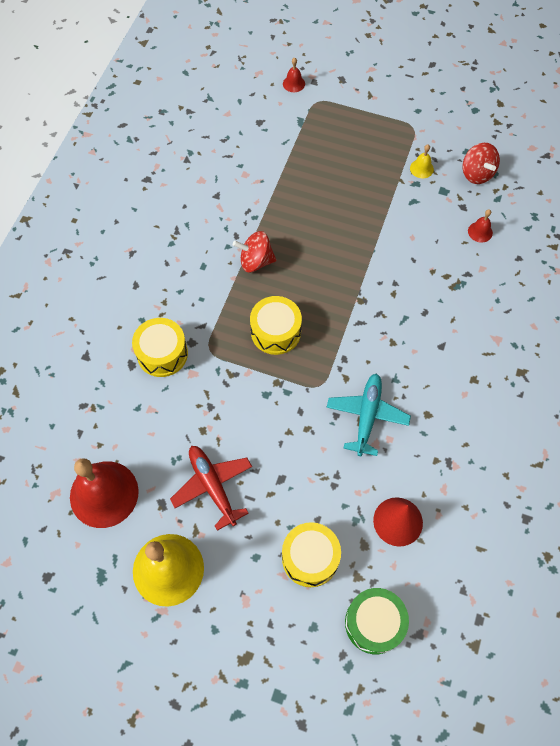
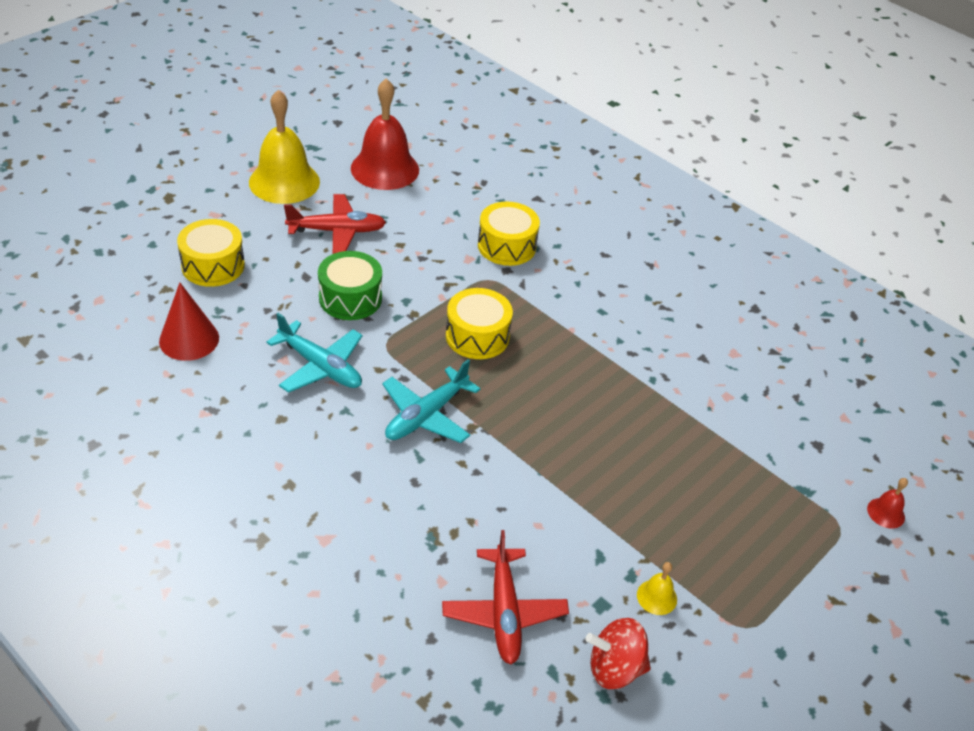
camera: 110 degrees right, 20 degrees down
(256, 261) = (584, 355): red spinning top -> none
(368, 330) = (426, 415): none -> turquoise plane
(374, 623) = (115, 282): green drum -> green drum (350, 298)
(480, 232) = (504, 612): red bell -> red plane

